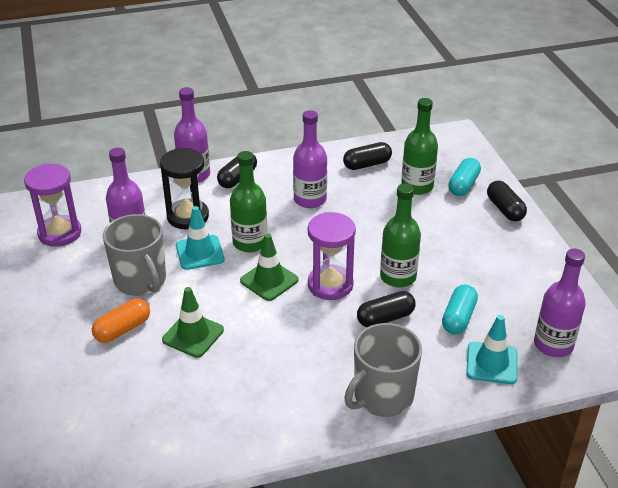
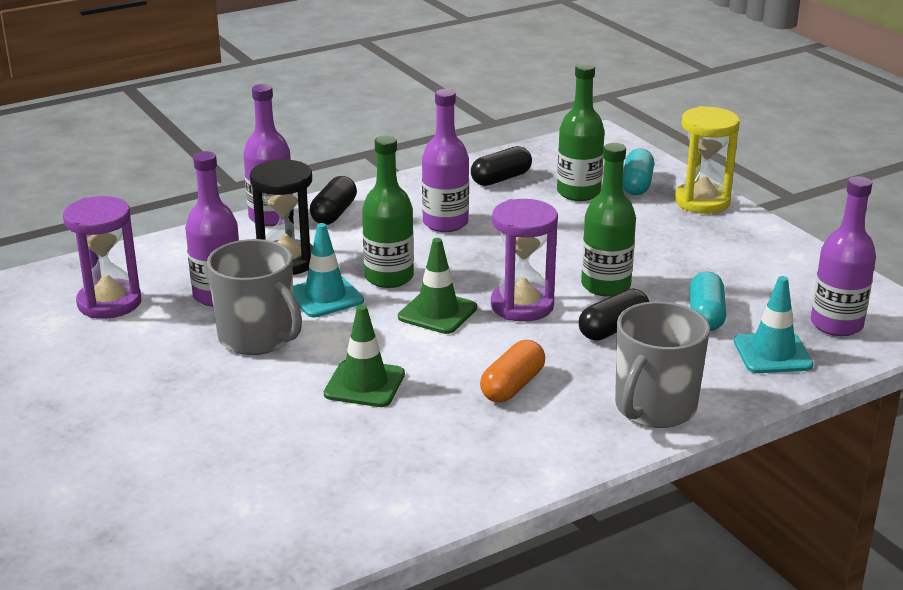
camera: 15 degrees left, 10 degrees down
(123, 329) = (261, 393): orange capsule -> orange capsule (512, 386)
(505, 209) = (702, 202): black capsule -> yellow hourglass

